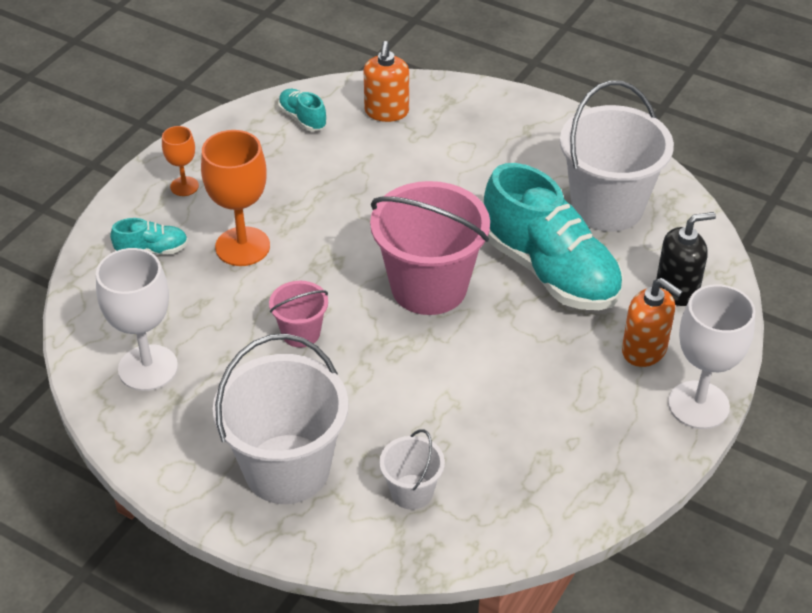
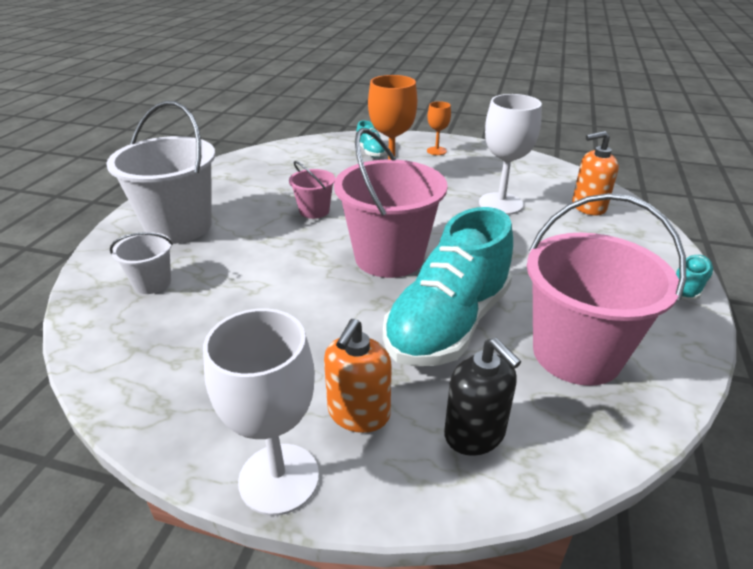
camera: 75 degrees right, 10 degrees down
(148, 368) = (266, 168): white goblet -> white goblet (500, 204)
(302, 118) = (543, 176): turquoise shoe -> turquoise shoe (688, 287)
(607, 206) = (576, 353): white bucket -> pink bucket

